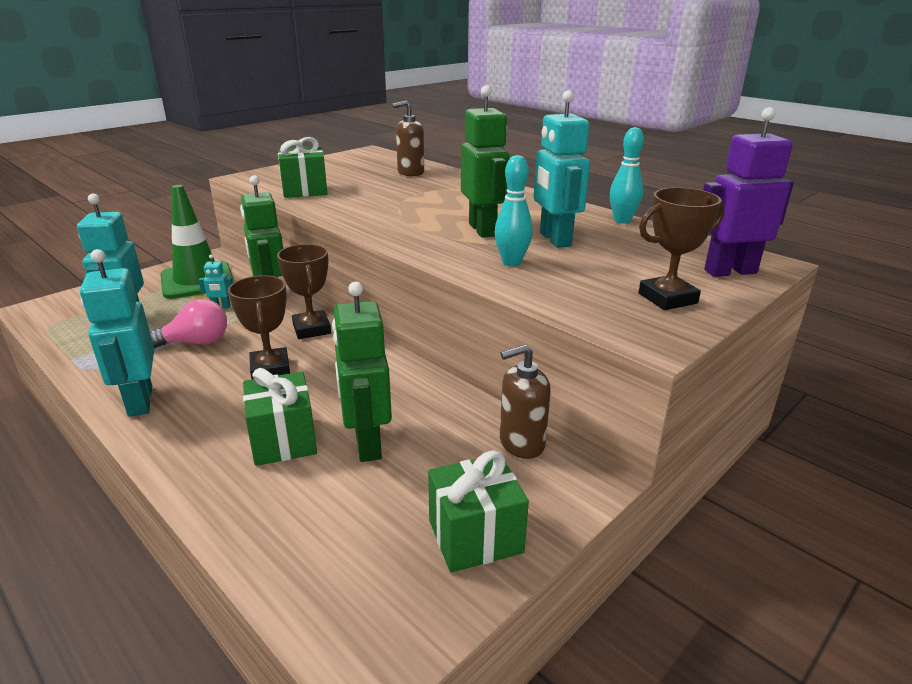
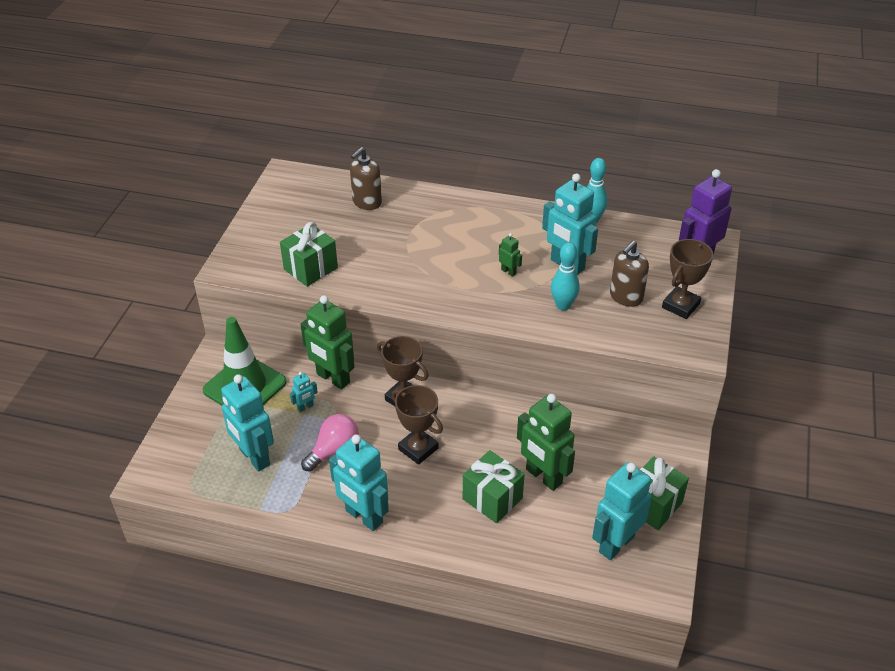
camera: 30 degrees left, 15 degrees up
(371, 560) = (616, 544): none -> turquoise robot
(483, 230) = (508, 272): green robot -> green robot, size x0.45
(521, 443) = (628, 434): brown soap dispenser -> brown soap dispenser (626, 297)

